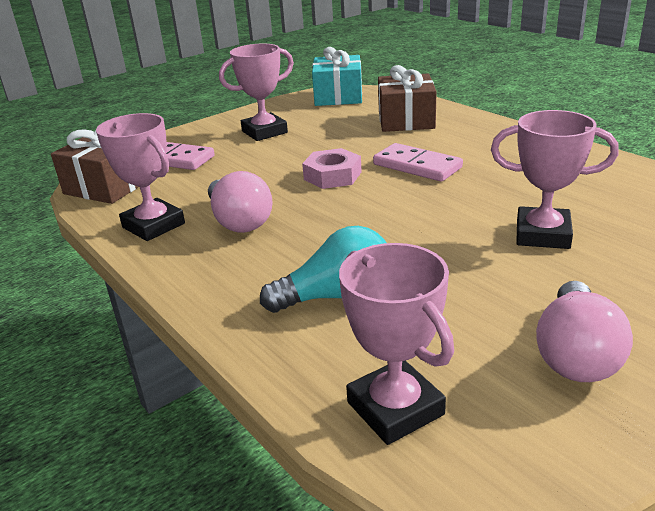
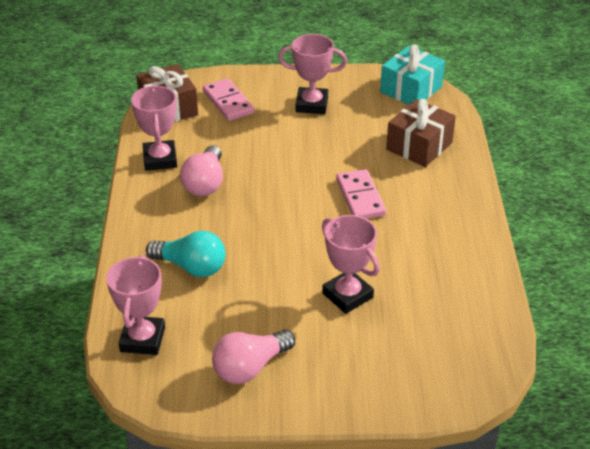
camera: 35 degrees right, 10 degrees up
(332, 176) = (299, 175): pink nut -> none

